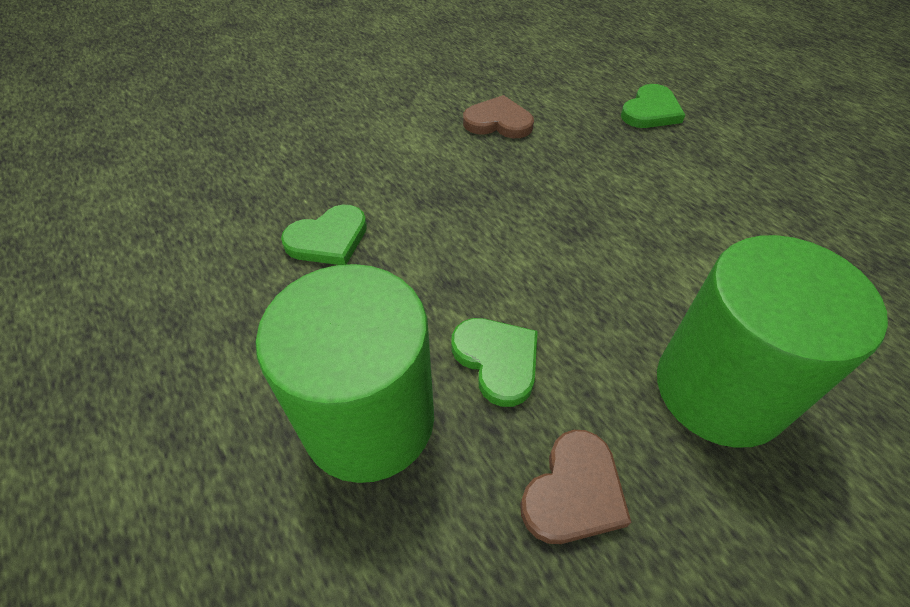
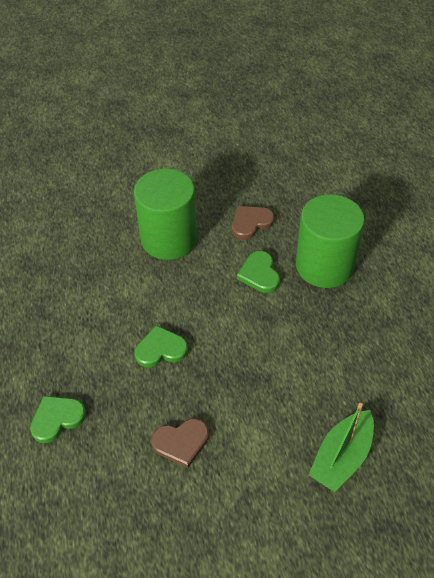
camera: 160 degrees left, 0 degrees up
(304, 148) = (341, 457): none -> green boat
(328, 239) = (332, 365): green heart -> green heart (160, 349)
(498, 122) = (181, 442): brown heart -> brown heart turned 45 degrees counterclockwise

